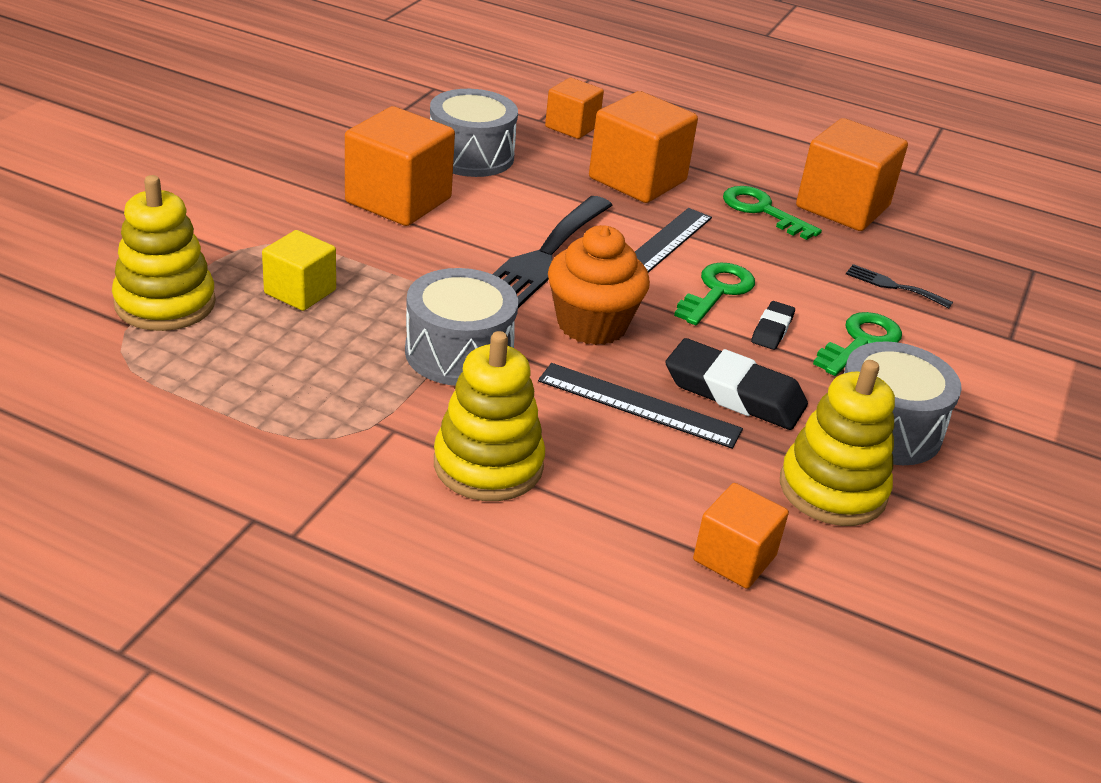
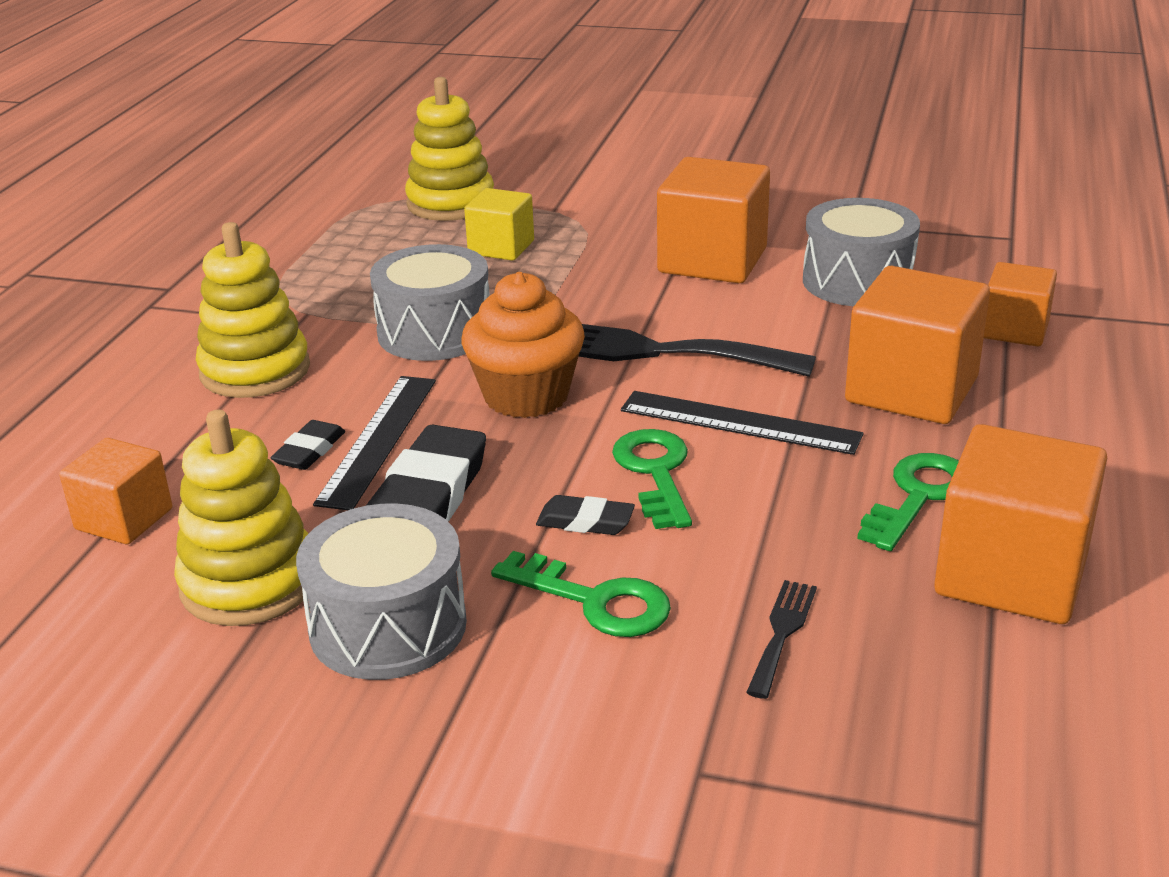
camera: 85 degrees right, 5 degrees down
(647, 443) = (309, 451): none -> black eraser
(717, 291) = (655, 473): green key -> green key turned 120 degrees counterclockwise

